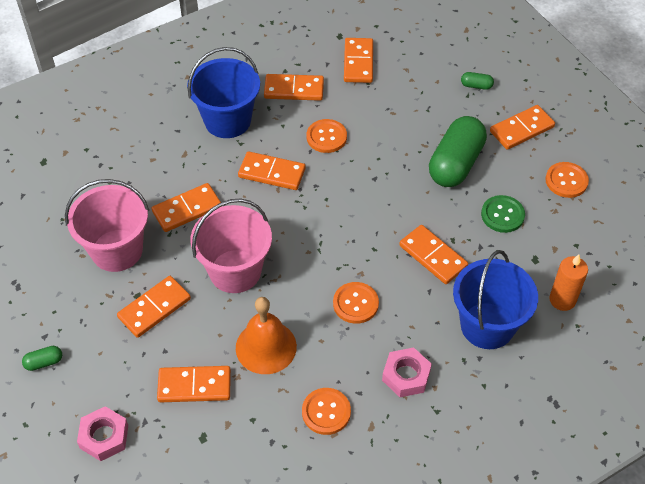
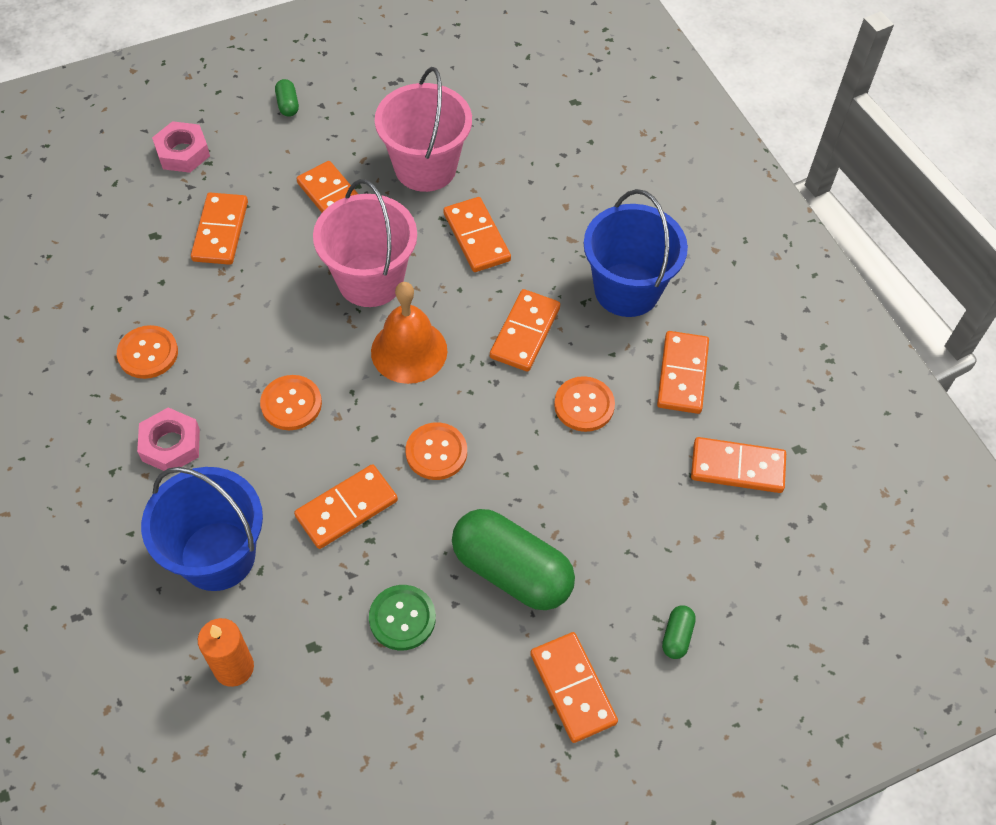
camera: 95 degrees right, 5 degrees up
(266, 347) = (253, 302): orange bell -> orange bell (409, 351)
(566, 181) = (454, 733): orange button -> orange button (436, 452)

